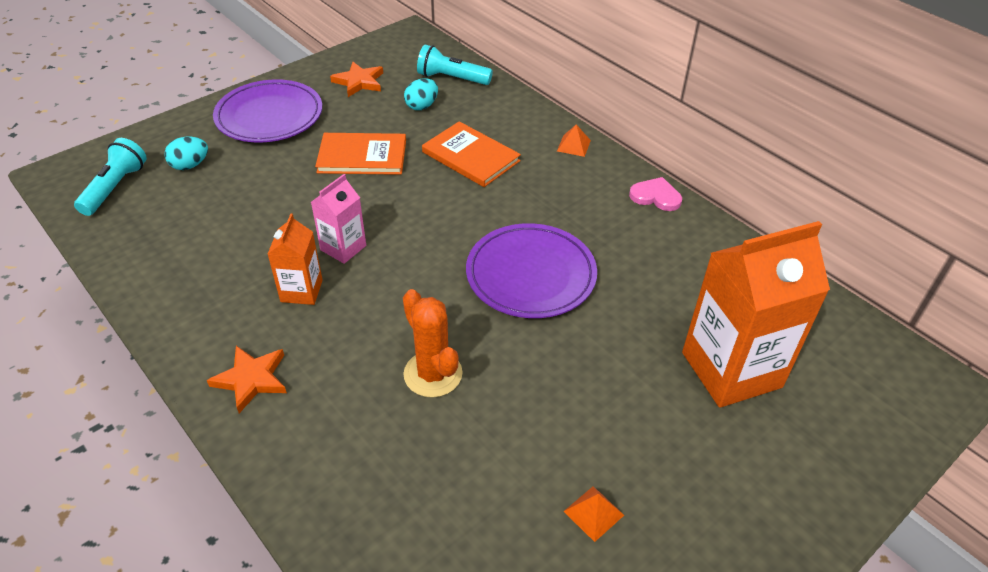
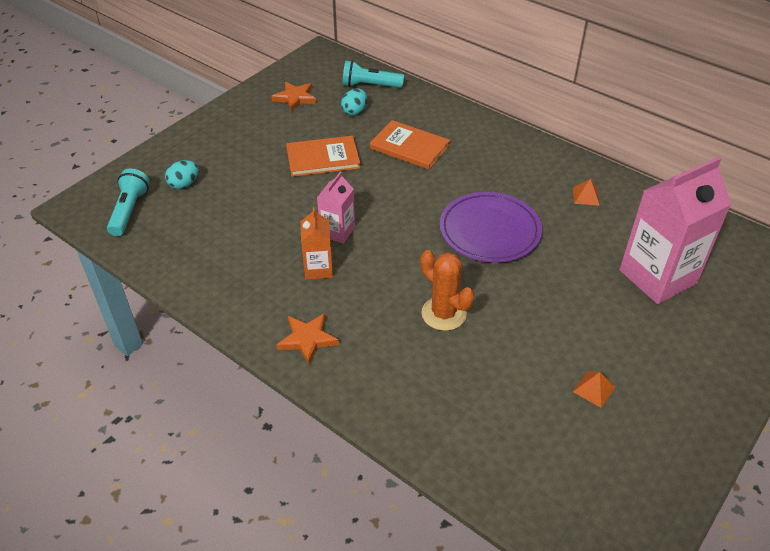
camera: 10 degrees left, 0 degrees up
(269, 116) = (232, 136): purple plate -> none
(574, 145) = (486, 128): orange pyramid -> orange pyramid (586, 196)
(655, 196) = (562, 159): pink heart -> none
(731, 370) = (657, 277): orange carton -> pink carton

